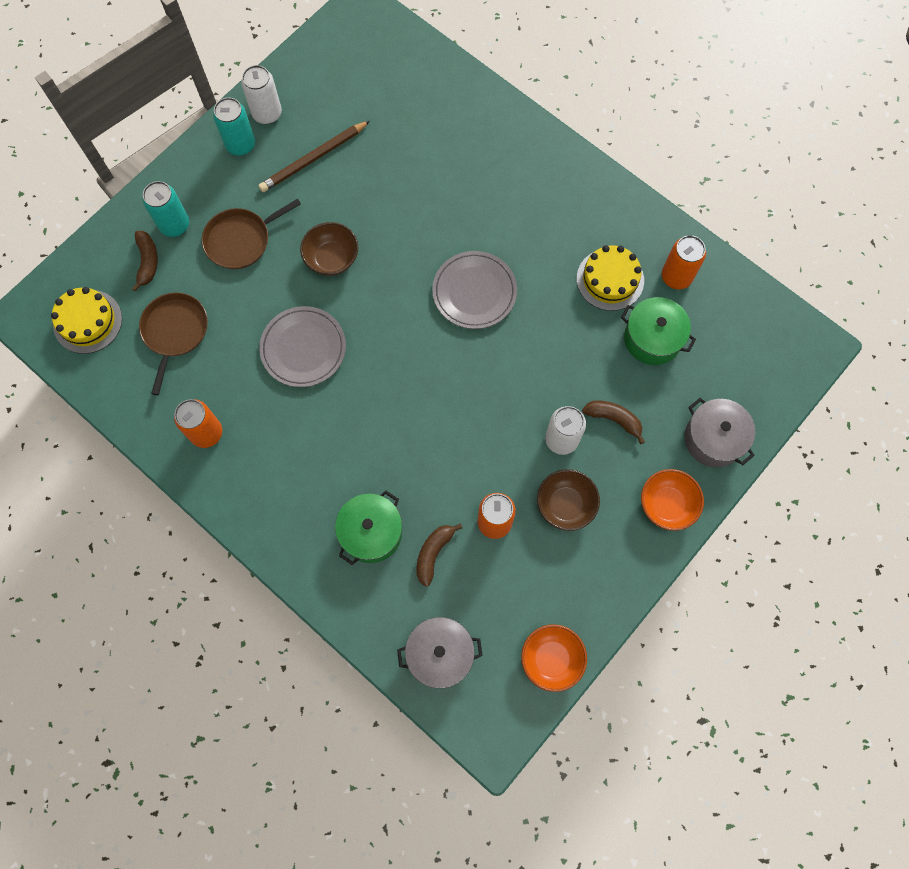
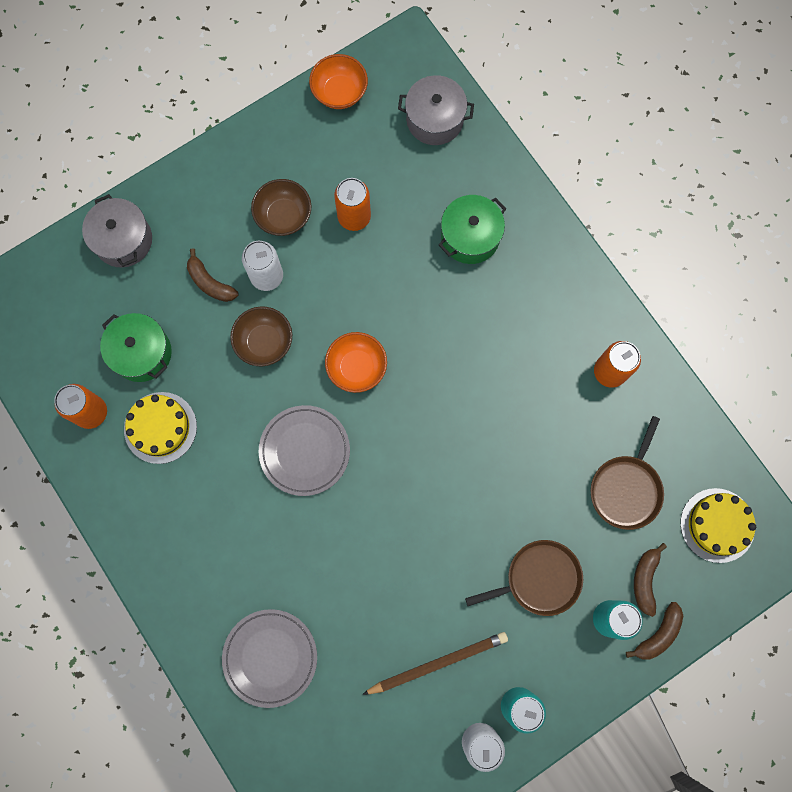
camera: 165 degrees left, 5 degrees up
(303, 348) = (496, 435): grey plate -> grey plate (270, 657)
(332, 258) = (445, 530): brown bowl -> brown bowl (264, 342)
(433, 553) = (417, 204): brown banana -> brown banana (658, 634)
(667, 504) = (191, 192): orange bowl -> orange bowl (357, 367)

